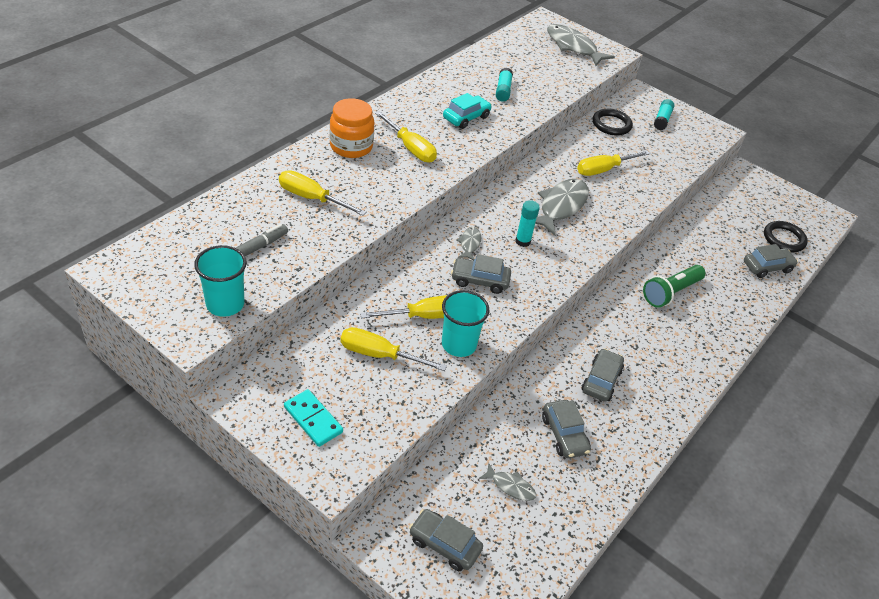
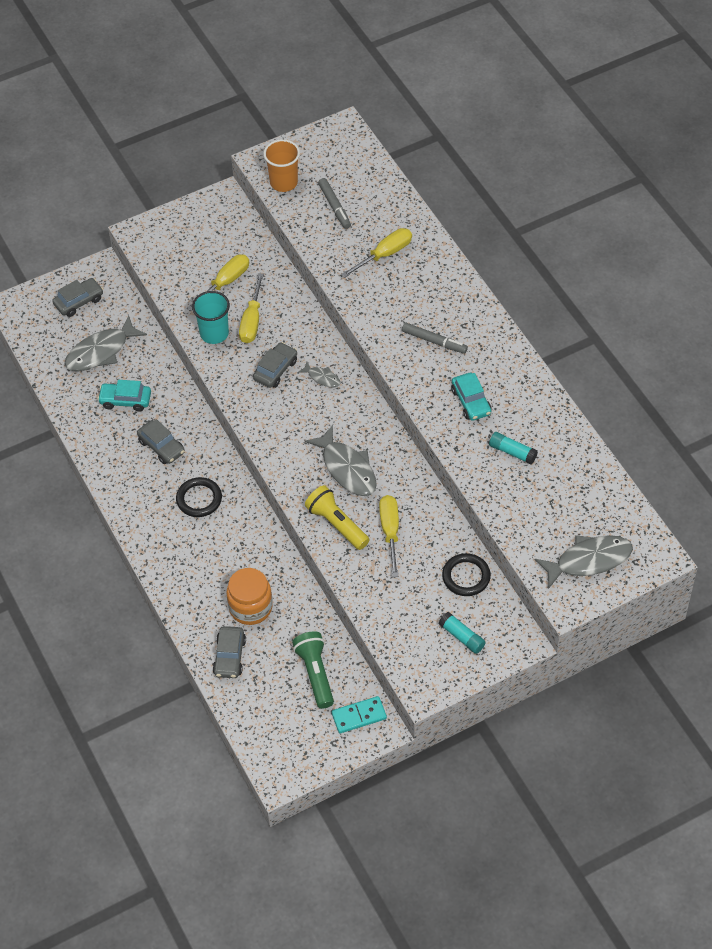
camera: 120 degrees right, 10 degrees up
(225, 304) = (283, 182): turquoise cup -> orange cup
(313, 419) = (185, 233): turquoise domino -> turquoise domino (359, 716)
(351, 146) = (449, 298): orange jar -> orange jar (250, 607)
(410, 148) = (434, 341): yellow screwdriver -> grey marker
(510, 486) = (101, 351): grey fish -> grey fish, size x2.00
(523, 241) = (311, 419): turquoise glue stick -> none
(564, 435) = (125, 400): grey car -> turquoise car
(620, 202) = (336, 524): none -> yellow flashlight
(670, 293) = (231, 548): green flashlight -> green flashlight (315, 673)
(784, 239) = (261, 700): black ring -> black ring (199, 499)

